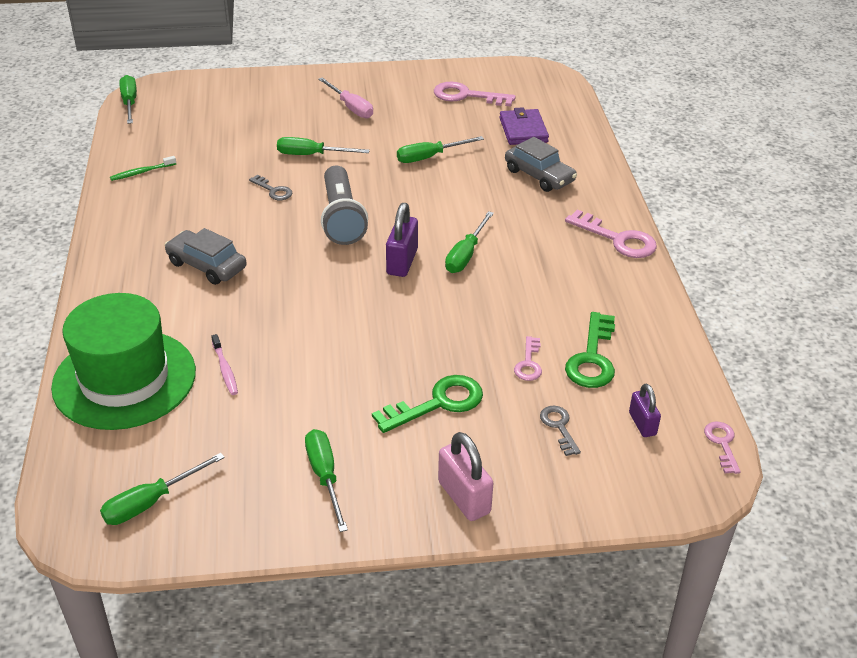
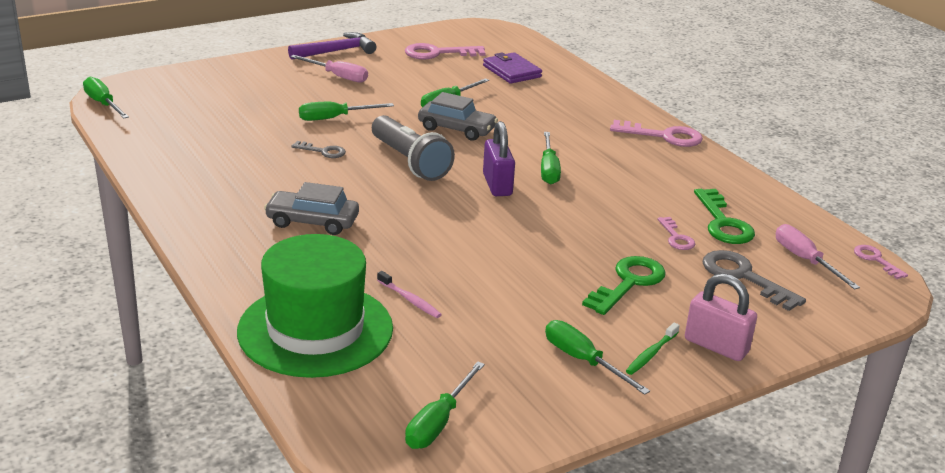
camera: 25 degrees left, 10 degrees down
(141, 172) = (171, 158): green toothbrush -> green toothbrush (651, 354)
(371, 78) = (336, 51): none -> purple hammer
(539, 175) = (556, 102): grey car -> grey car (457, 129)
(559, 427) = (743, 277): grey key -> grey key, size x1.76
(642, 424) = (805, 260): purple padlock -> pink screwdriver

